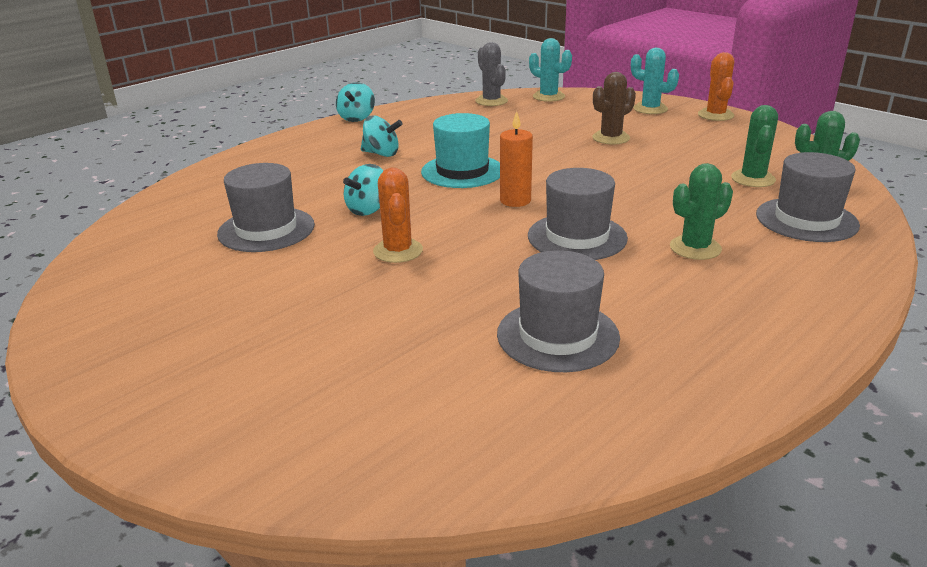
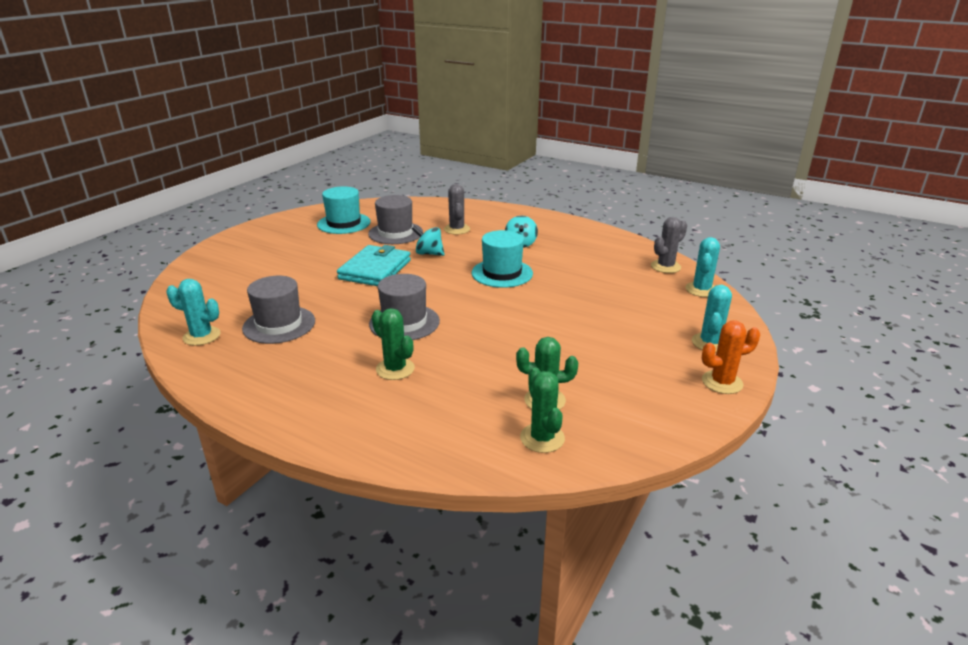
camera: 75 degrees right, 0 degrees up
(172, 273) = (344, 223): none -> turquoise hat
(296, 186) = (457, 229): none -> grey cactus
(357, 118) = (585, 226): turquoise spinning top -> none
(398, 251) = (375, 270): orange cactus -> turquoise wallet
(515, 200) = (457, 296): orange candle -> none
(580, 418) = (202, 336): none -> turquoise cactus
(611, 138) = (609, 326): brown cactus -> none
(806, 220) = (460, 426): grey hat -> none

